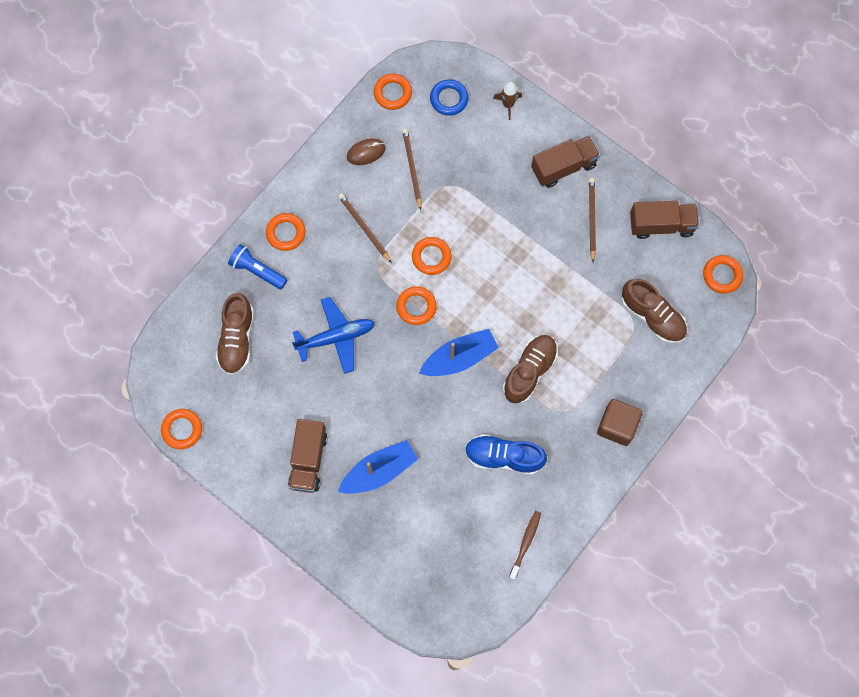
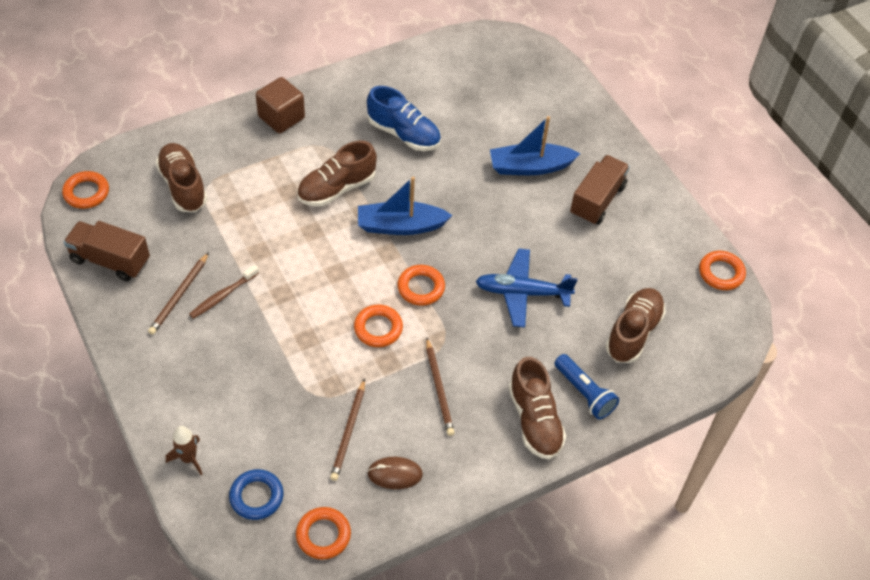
camera: 160 degrees left, 20 degrees down
(286, 233) = (534, 420): orange ring -> brown shoe
(525, 543) = (421, 70): brown toothbrush -> brown toothbrush (223, 296)
(563, 167) = (172, 360): brown truck -> none

